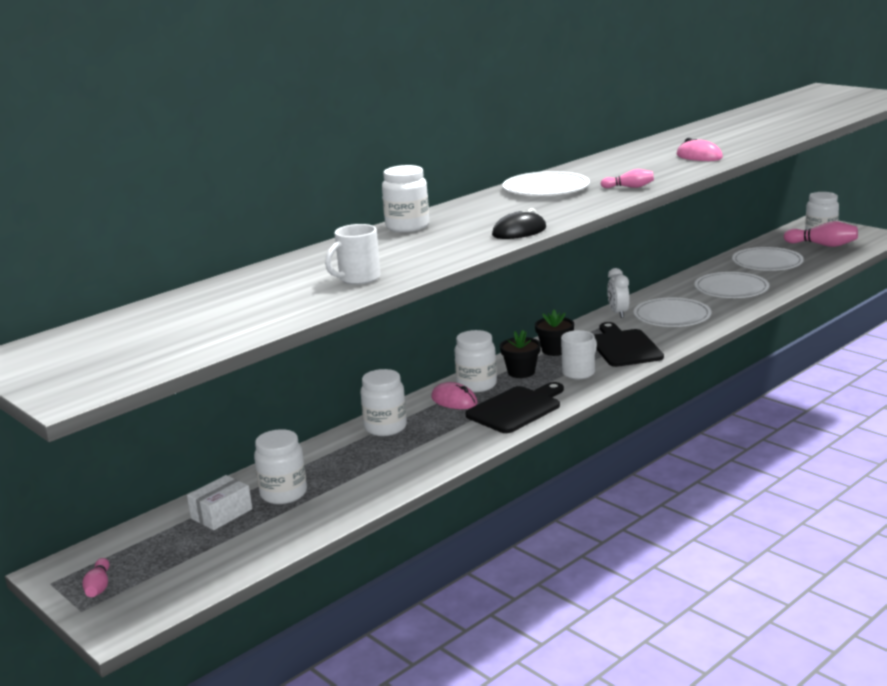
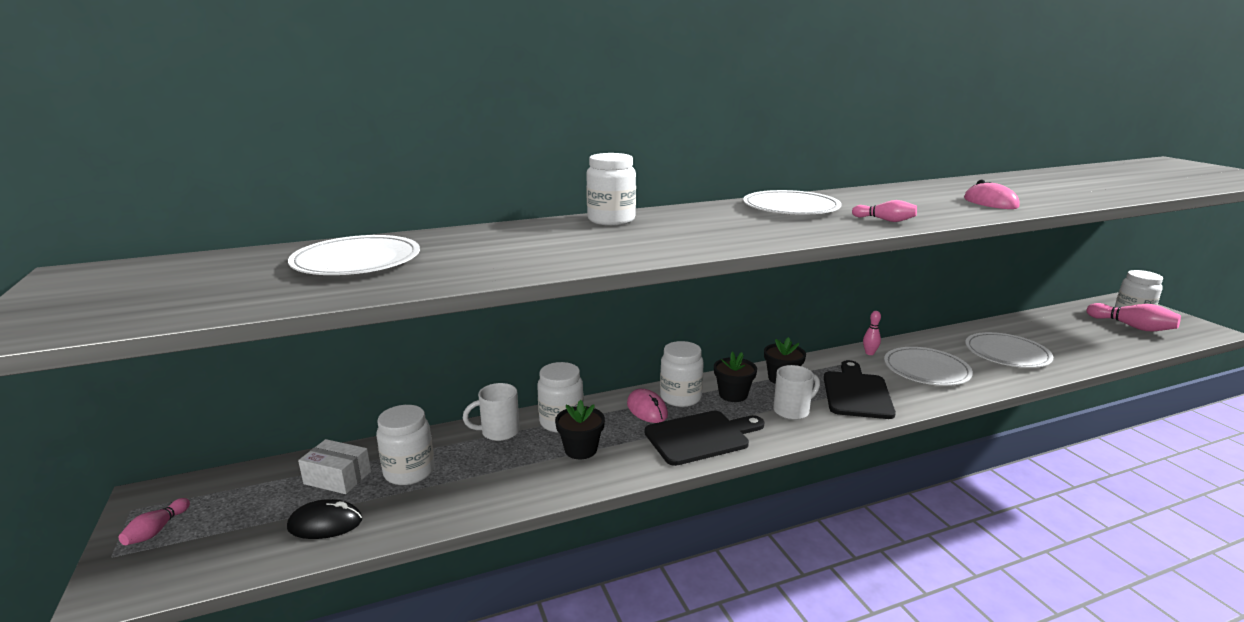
camera: 20 degrees right, 0 degrees up
(221, 514) = (337, 477): white box -> white box turned 45 degrees clockwise
(358, 279) = (489, 263): white mug -> white mug (499, 432)
(421, 442) = (580, 449): none -> black flower pot
(519, 232) = (716, 245): black mouse -> black mouse (325, 524)
(618, 313) = (869, 353): white clock -> pink bowling pin
(767, 262) = (1059, 333): white plate -> white plate (357, 261)

